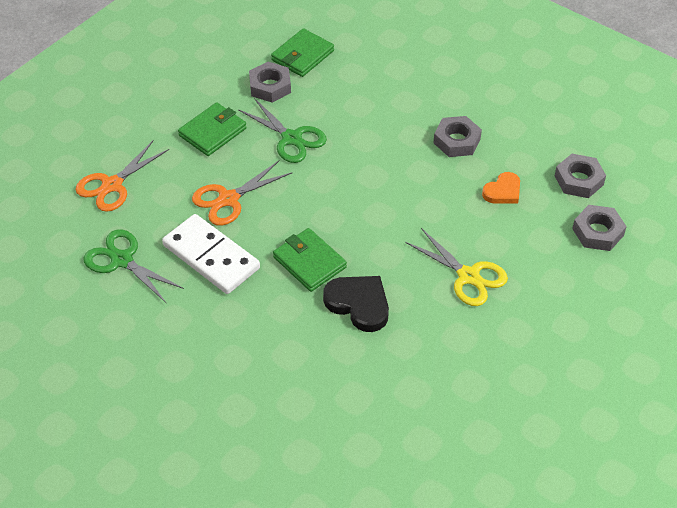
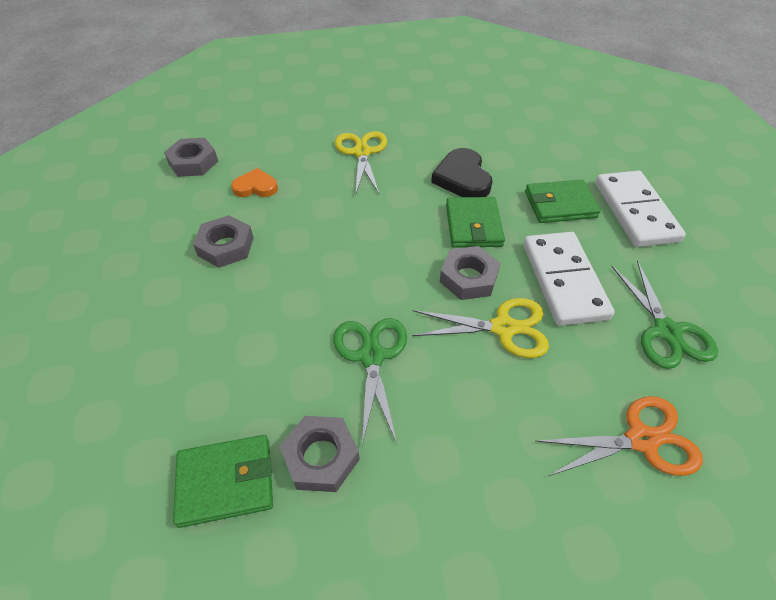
camera: 140 degrees left, 0 degrees up
(190, 361) = (635, 211): none -> white domino
(212, 132) = (456, 434): green wallet -> green wallet (560, 205)
(228, 199) = (503, 328): orange scissors -> yellow scissors
(598, 232) = (239, 129): grey nut -> grey nut (468, 278)

